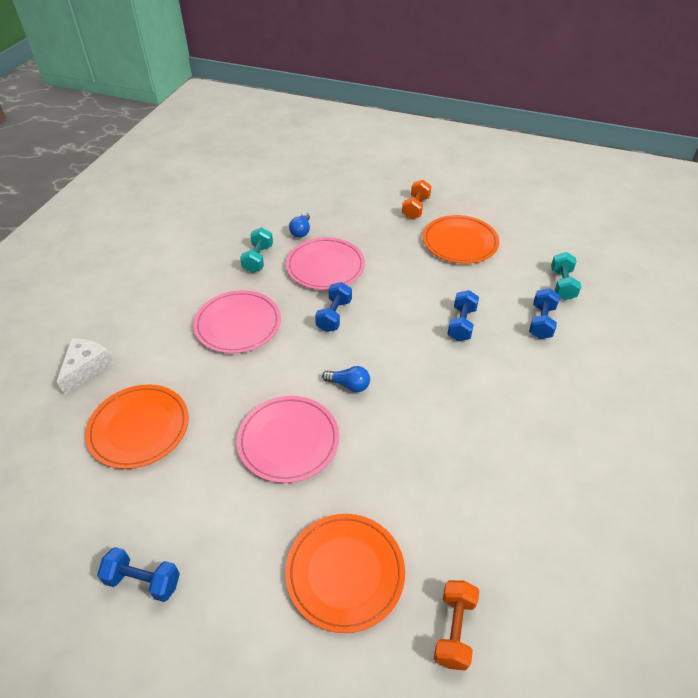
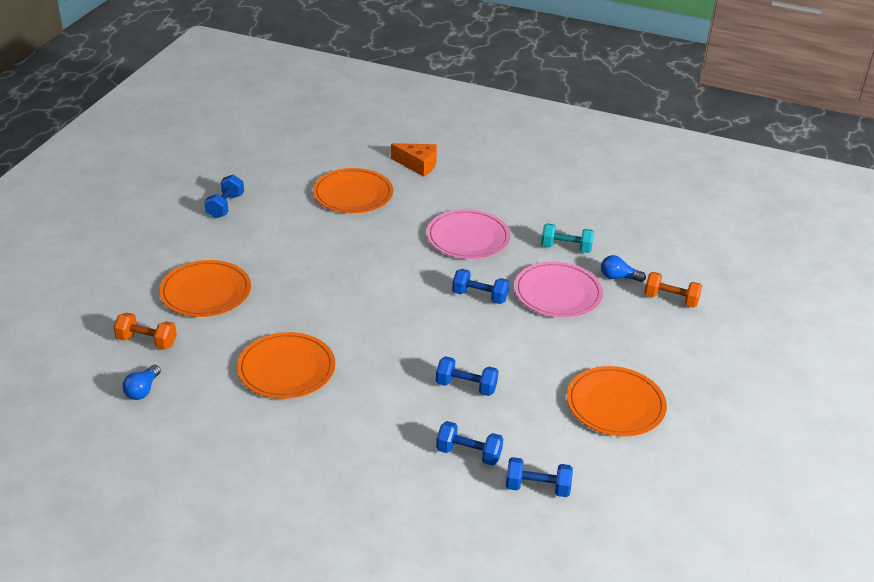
camera: 90 degrees right, 10 degrees down
(86, 368) = (418, 165): white cheese -> orange cheese
(288, 440) = (329, 267): pink plate -> none
(349, 385) = (386, 302): blue light bulb -> blue light bulb (142, 390)
(415, 208) = (683, 372): orange dumbbell -> orange dumbbell (671, 300)
(470, 463) = (286, 369): none -> orange plate
(562, 285) = (537, 488): turquoise dumbbell -> blue dumbbell

